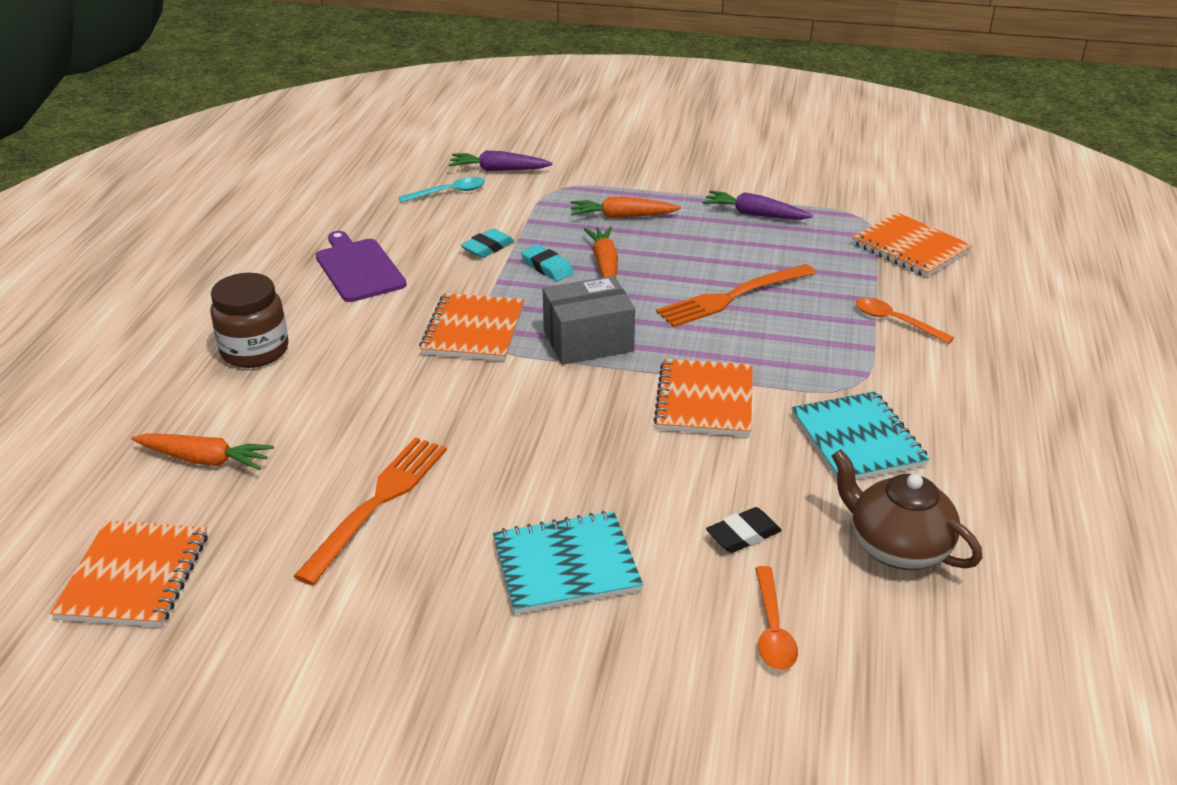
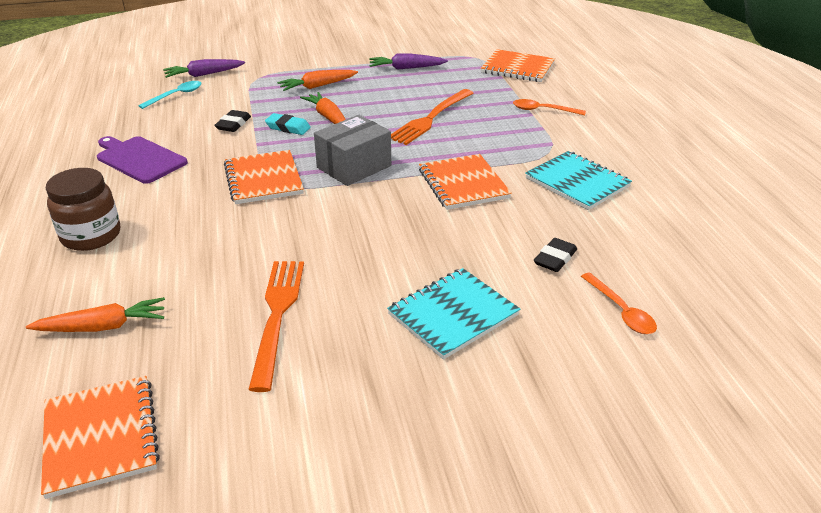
camera: 25 degrees left, 0 degrees up
(487, 247) = (233, 124): turquoise eraser -> black eraser
(897, 547) = (652, 238): brown teapot -> none

